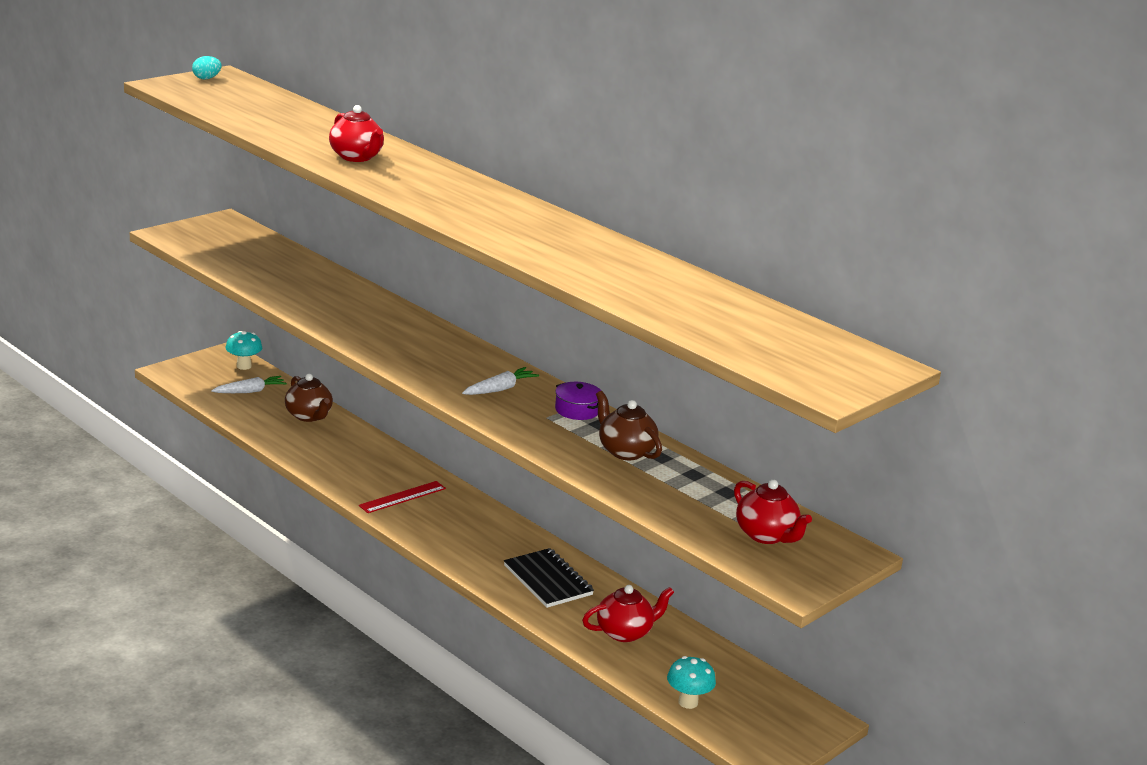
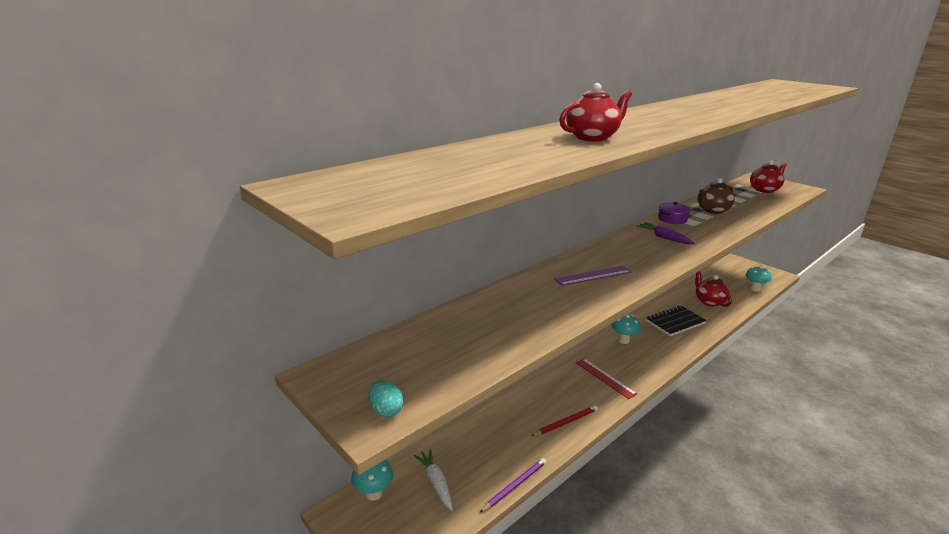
camera: 85 degrees left, 0 degrees up
(206, 78) = (316, 192): turquoise egg -> turquoise egg (386, 410)
(238, 426) = (515, 485): none -> purple pencil
(309, 416) = (484, 435): brown teapot -> none
(321, 461) = (566, 422): none -> red pencil
(383, 329) = (593, 275): none -> purple ruler
(491, 525) = (623, 340): none -> turquoise mushroom
(500, 389) = (664, 238): white carrot -> purple carrot

